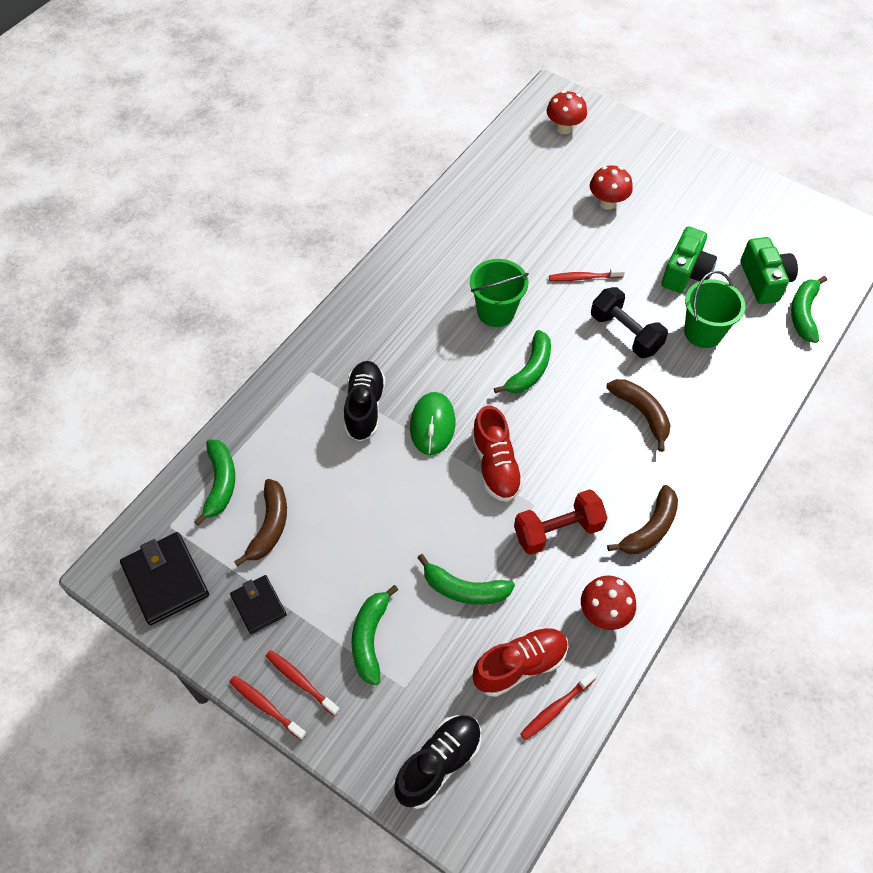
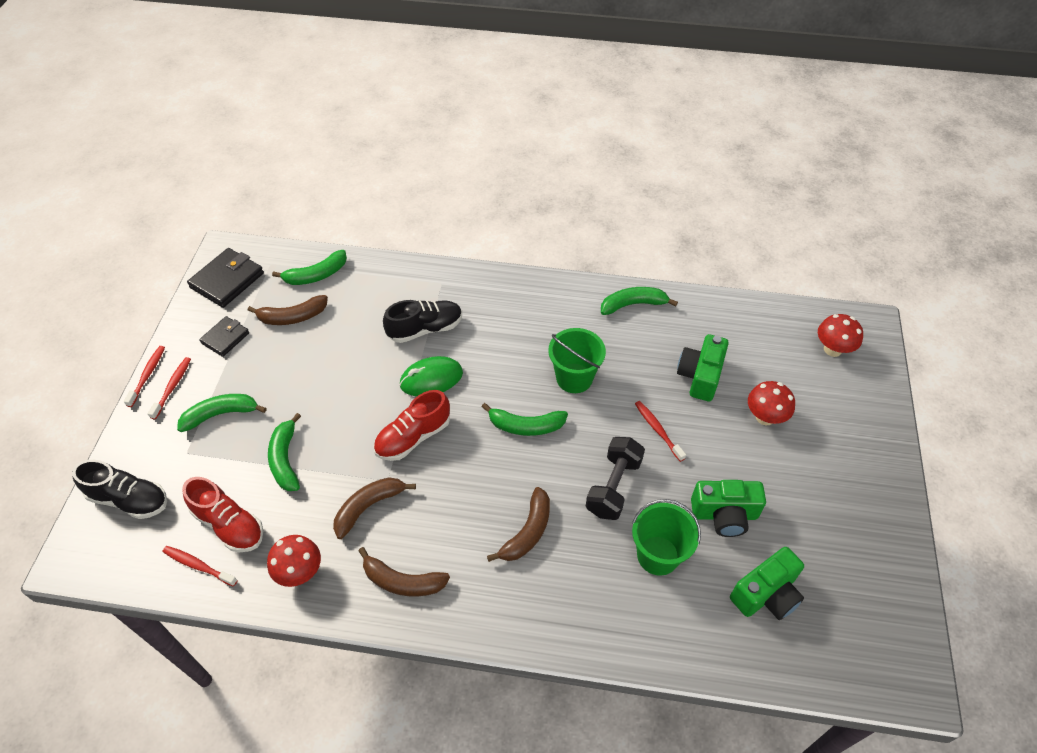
camera: 65 degrees right, 5 degrees down
(543, 223) = (700, 376): none -> green camera
(557, 531) = (368, 507): red dumbbell -> brown banana
(803, 313) = (748, 649): green banana -> green banana (633, 304)

